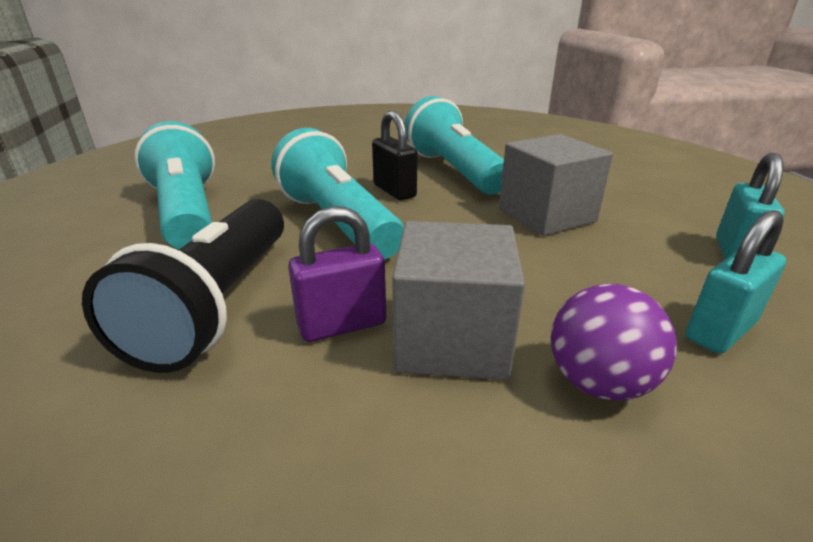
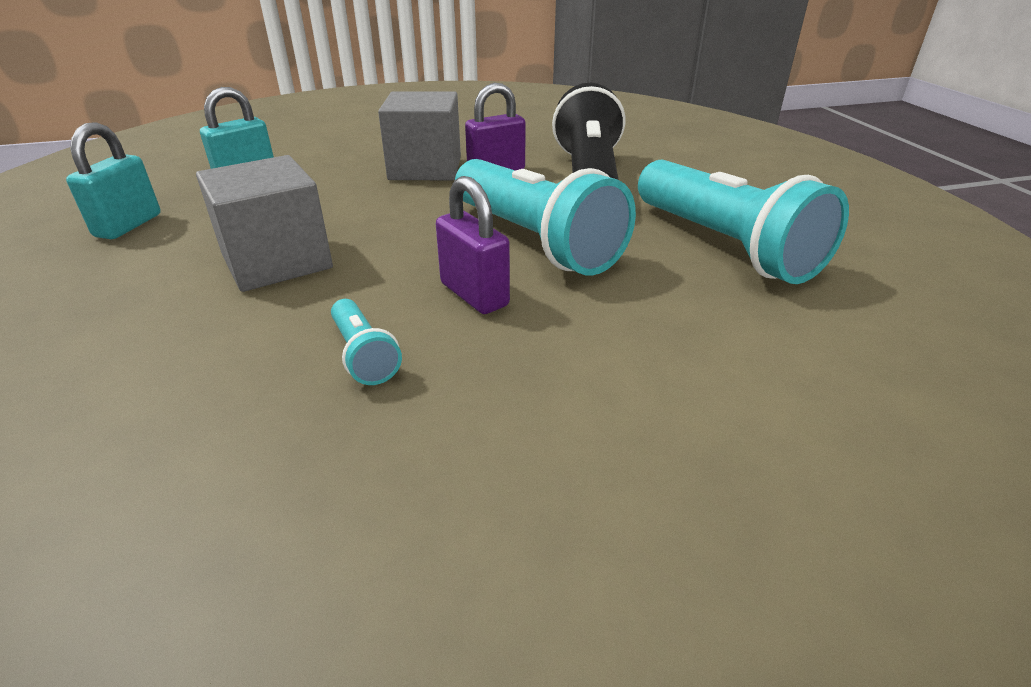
camera: 175 degrees right, 5 degrees up
(394, 191) = (474, 295): black padlock -> purple padlock
(453, 171) = (364, 355): turquoise flashlight -> turquoise flashlight, size x0.44
(598, 383) = (350, 158): purple ball -> none

